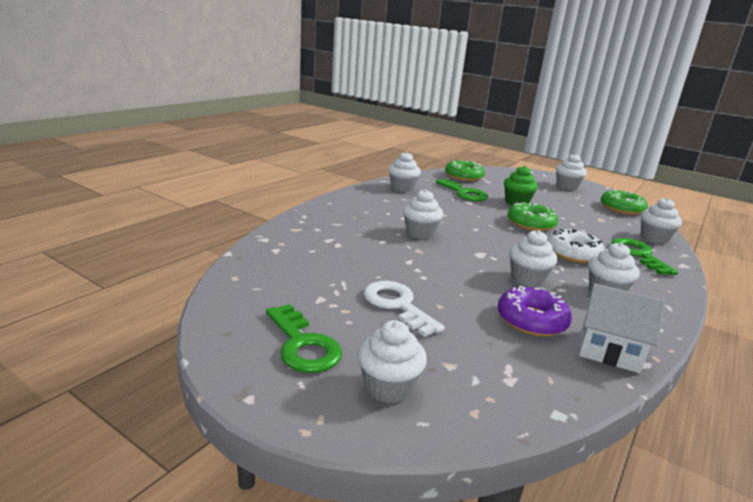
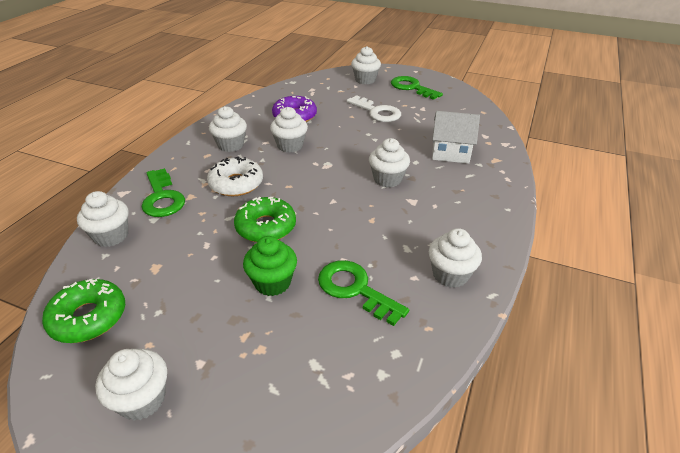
camera: 170 degrees right, 15 degrees up
(463, 177) = (365, 370): green donut -> none
(609, 350) = (254, 108): white house -> white house (450, 153)

